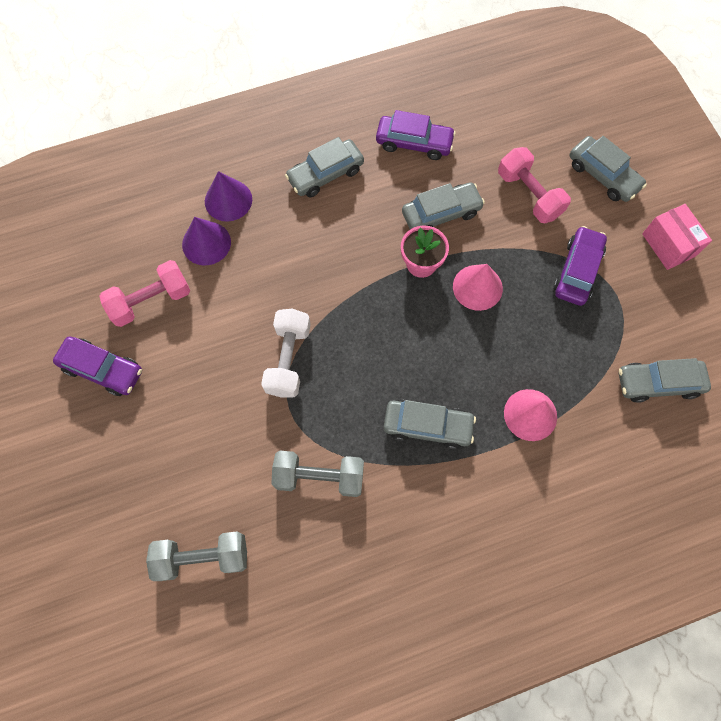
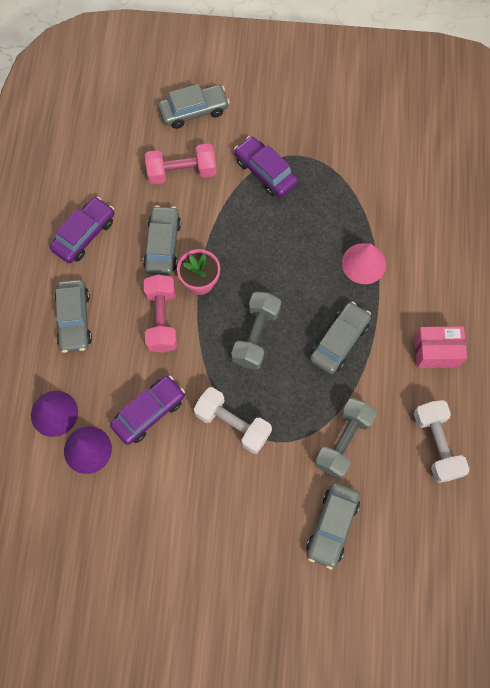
camera: 65 degrees left, 0 degrees up
(102, 369) = (165, 588): purple car -> purple car (149, 412)
(151, 301) = (120, 520): pink dumbbell -> pink dumbbell (162, 319)
(203, 557) = (369, 561): grey dumbbell -> grey dumbbell (256, 336)
(361, 580) = (436, 444): none -> white dumbbell
(477, 287) = (242, 249): pink cone -> none
(658, 383) = (379, 165): grey car -> grey car (332, 526)
(668, 245) = (276, 99): pink box -> pink box (436, 352)

